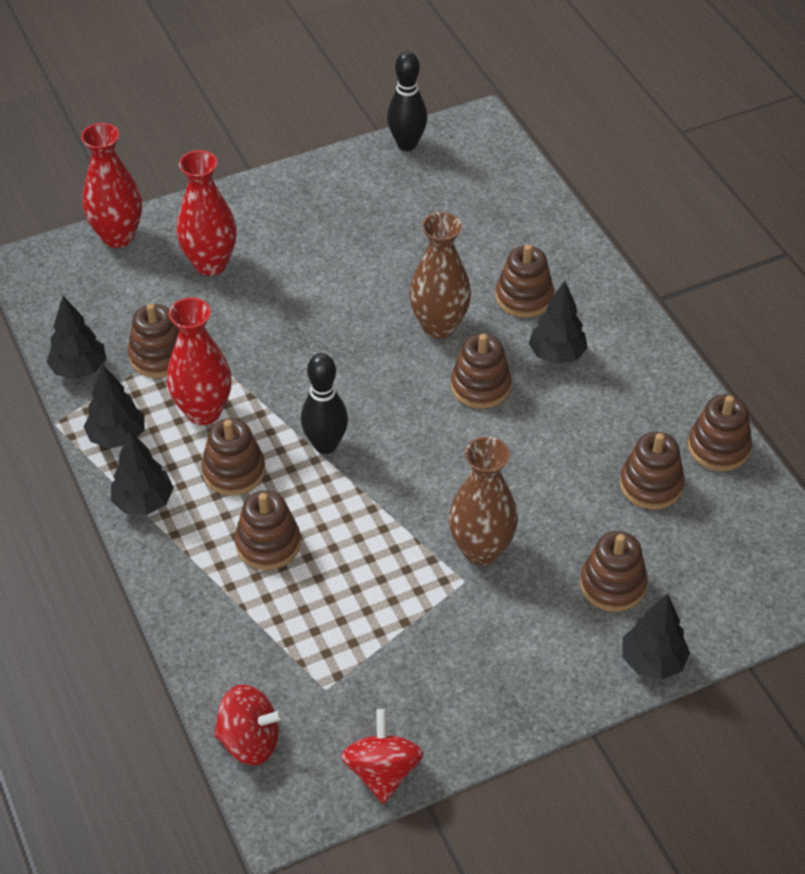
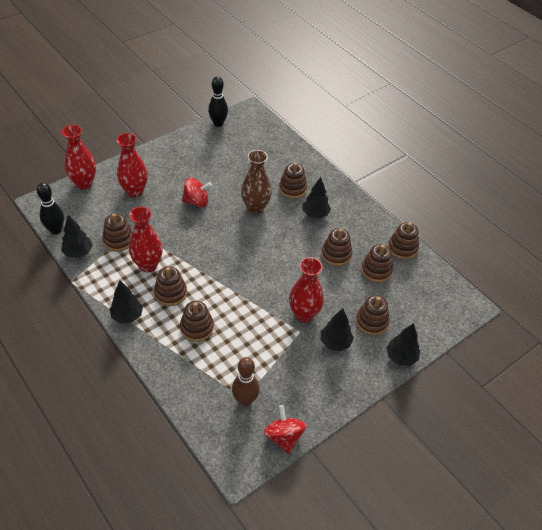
camera: 15 degrees left, 0 degrees up
(117, 437) = (106, 284): black tree -> black tree (335, 342)
(250, 741) = (212, 432): red spinning top -> red spinning top (196, 201)
(325, 445) = (214, 273): black bowling pin -> black bowling pin (56, 230)
(326, 692) = (245, 400): none -> brown bowling pin
(480, 386) = (283, 234): brown stacking toy -> brown stacking toy (336, 254)
(481, 549) = (304, 314): brown vase -> red vase

